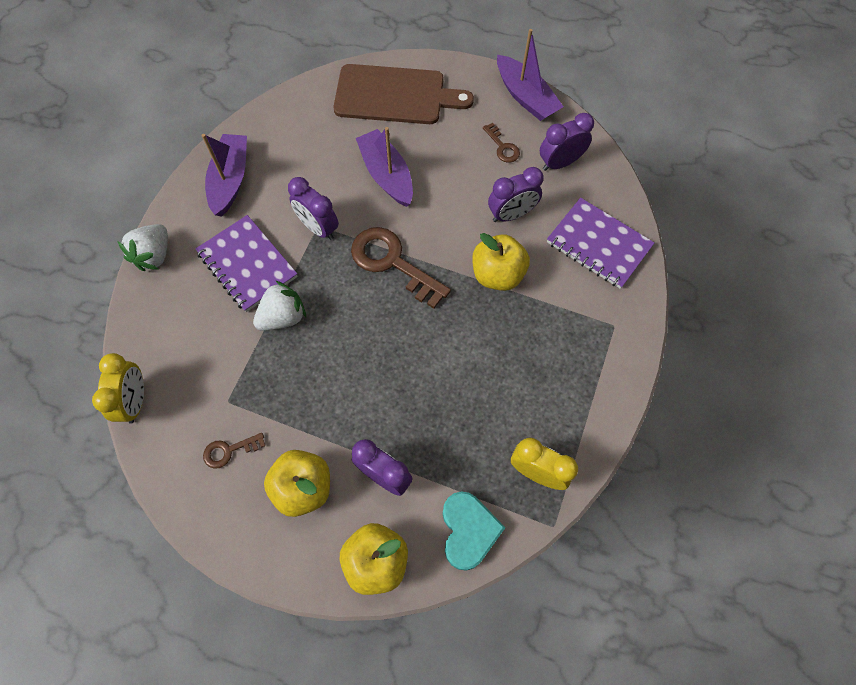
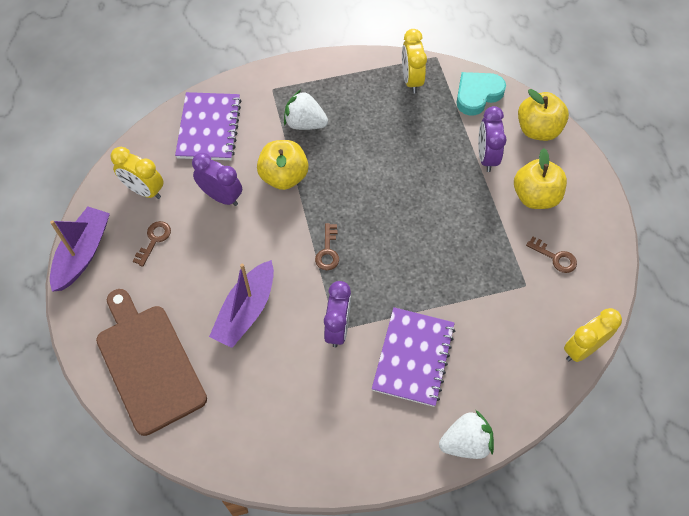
camera: 125 degrees left, 5 degrees down
(230, 180) = (345, 440): purple boat -> none
(283, 317) = (434, 296): white strawberry -> white strawberry (305, 123)
(393, 263) = (328, 251): brown key -> brown key, size x0.49
(560, 163) = (144, 190): purple clock -> yellow clock

